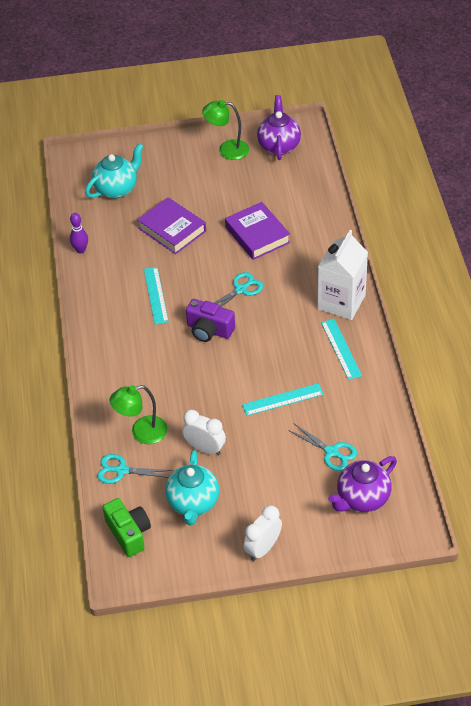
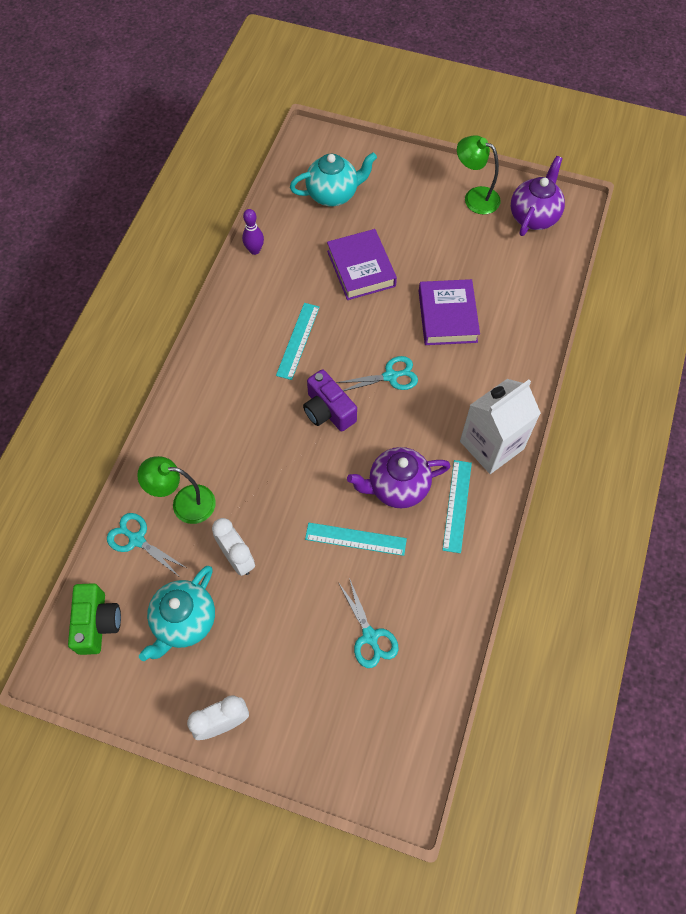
camera: 25 degrees right, 15 degrees up
(362, 498) = (368, 718): purple teapot -> purple teapot (397, 487)

